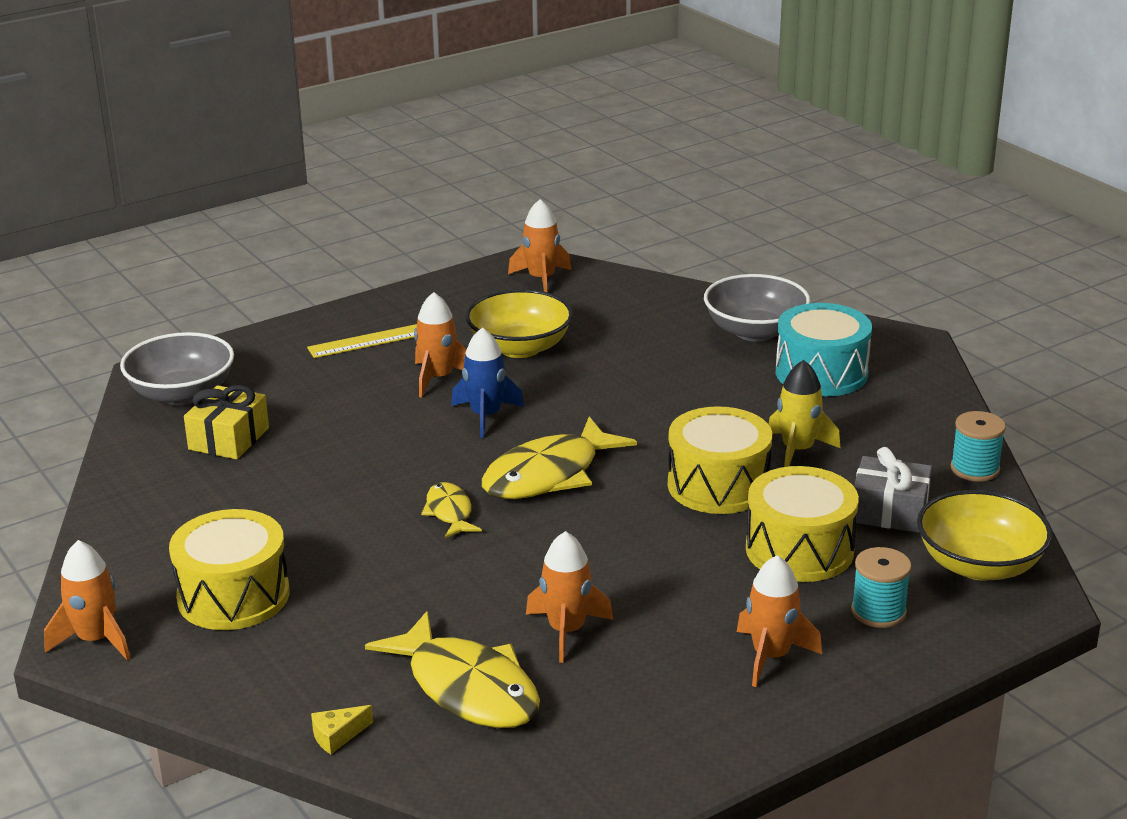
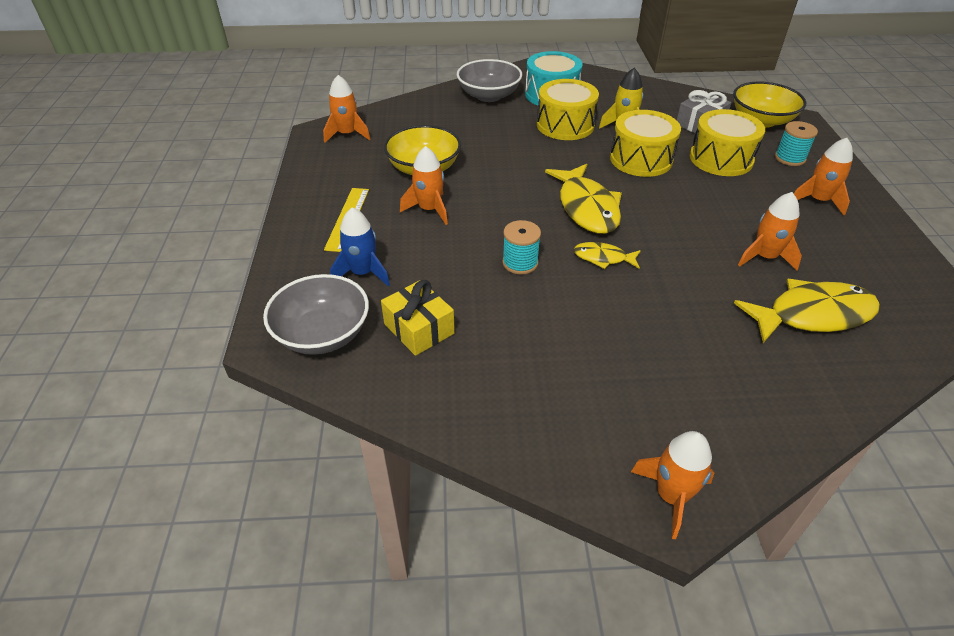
camera: 60 degrees left, 15 degrees up
(233, 596) = (649, 392): yellow drum -> yellow drum (565, 125)
(337, 736) = (850, 391): yellow cheese -> none
(486, 416) = (496, 207): blue rocket -> blue rocket (363, 273)
(975, 469) = (676, 92): turquoise spool -> turquoise spool (520, 263)

